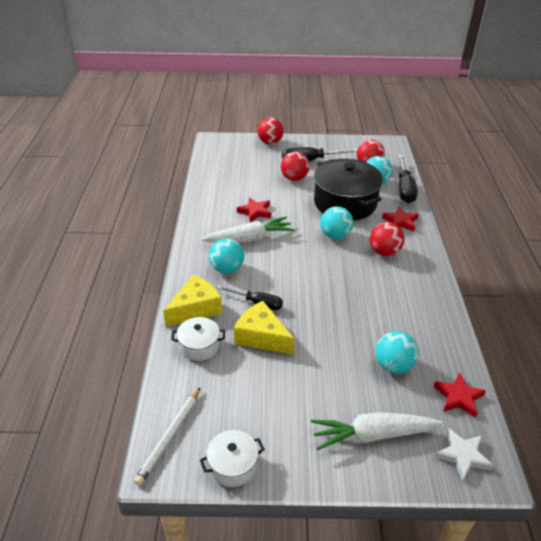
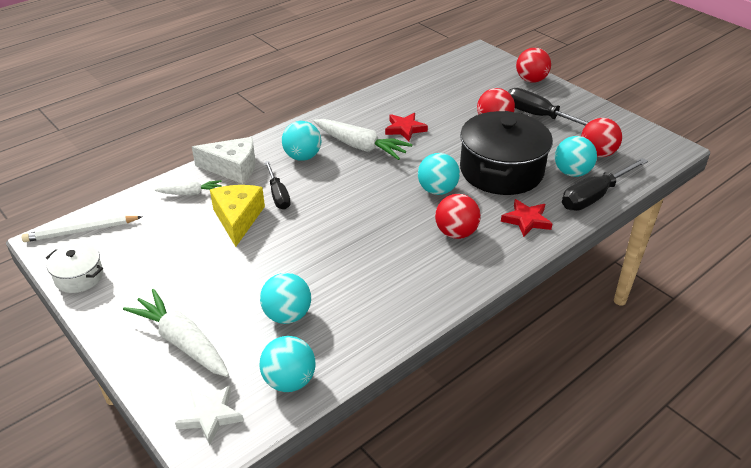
camera: 50 degrees right, 0 degrees up
(195, 309) = (232, 168): yellow cheese -> white cheese
(199, 346) = (191, 193): white pot -> white carrot
(458, 397) = (289, 381): red star -> turquoise ball

